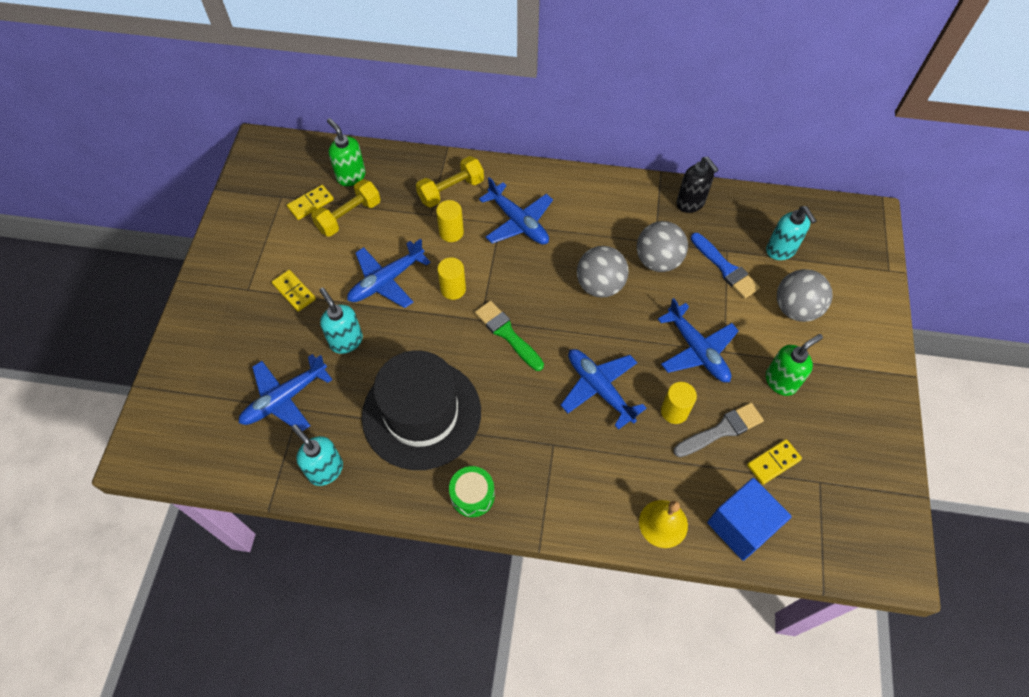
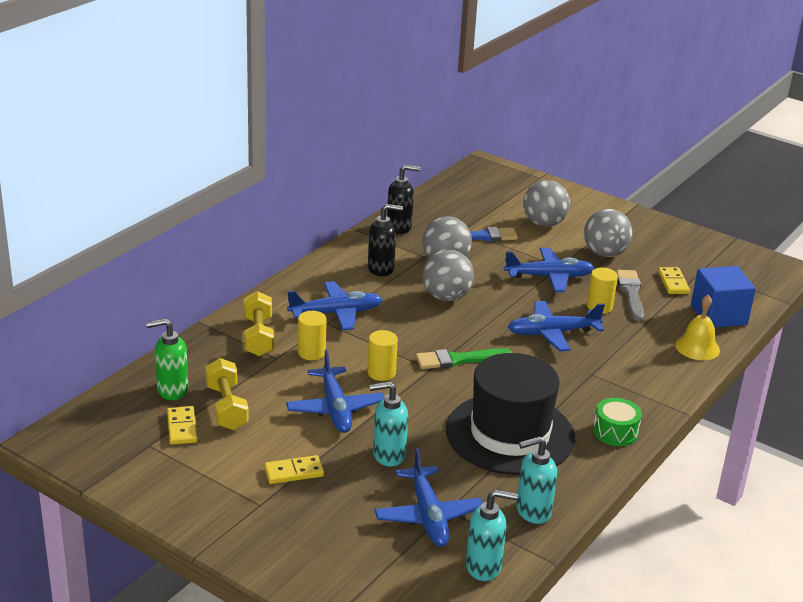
camera: 65 degrees left, 30 degrees down
(610, 221) = (381, 269): none -> black soap dispenser
(781, 250) = (484, 209): turquoise soap dispenser -> turquoise soap dispenser (484, 567)
(781, 381) = (604, 253): green soap dispenser -> grey ball

